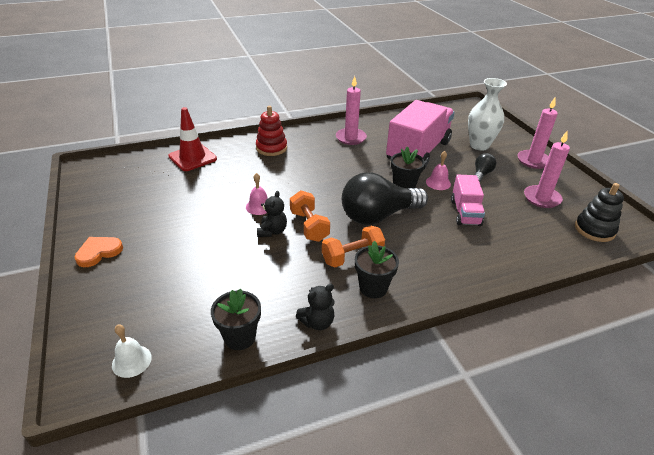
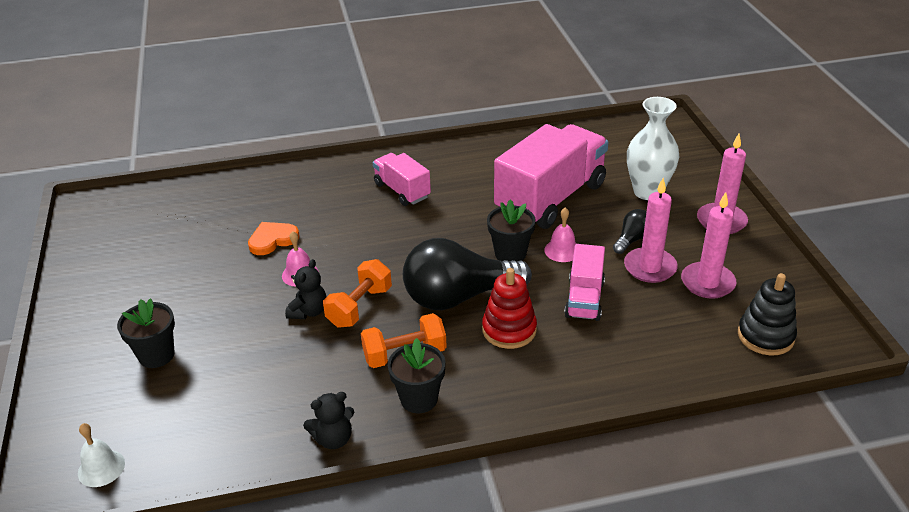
camera: 10 degrees right, 0 degrees up
(98, 252) = (84, 327): orange heart -> orange heart (272, 240)
(192, 158) = (228, 195): red traffic cone -> none
(240, 337) = (233, 450): black flower pot -> black flower pot (156, 355)
(271, 148) = (339, 184): red stacking toy -> red stacking toy (509, 330)
(309, 226) = (359, 307): orange dumbbell -> orange dumbbell turned 45 degrees clockwise
(316, 150) = (402, 191): none -> pink truck
(351, 138) = (458, 172): pink candle -> pink candle (650, 267)

